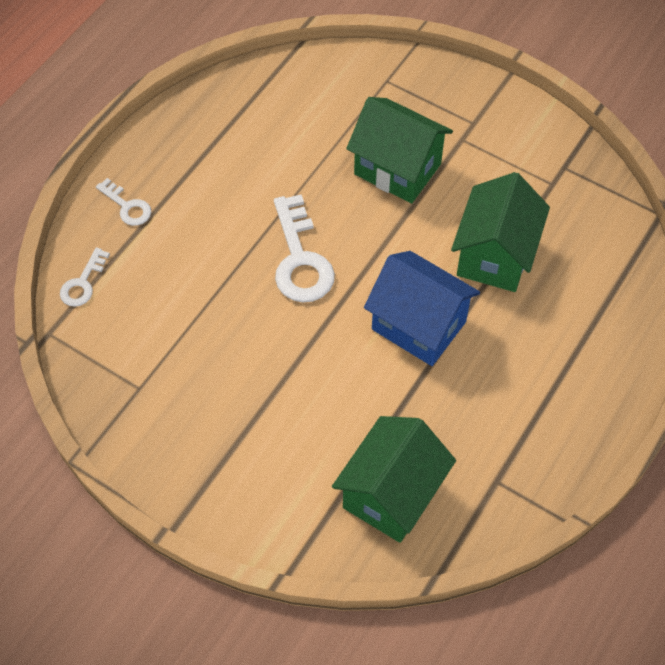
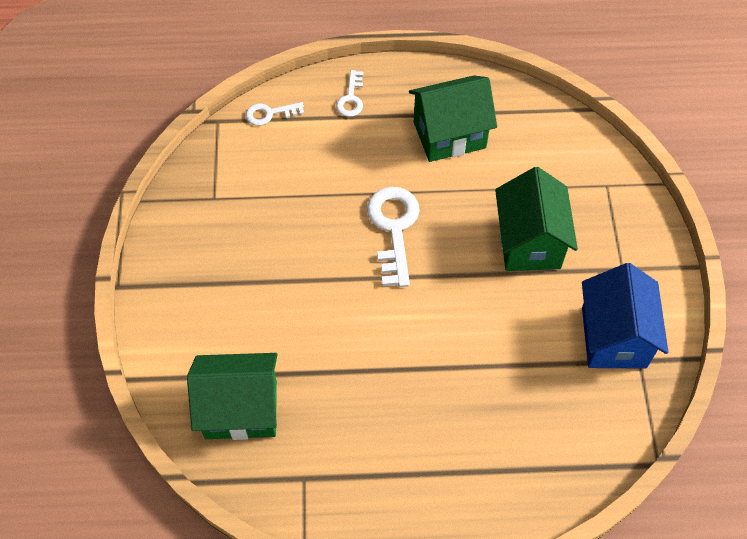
camera: 55 degrees right, 0 degrees up
(300, 259) = (394, 228): white key -> white key turned 135 degrees clockwise
(418, 325) = (399, 342): blue house -> blue house (613, 337)
(494, 256) = (507, 358): green house -> green house (449, 135)

